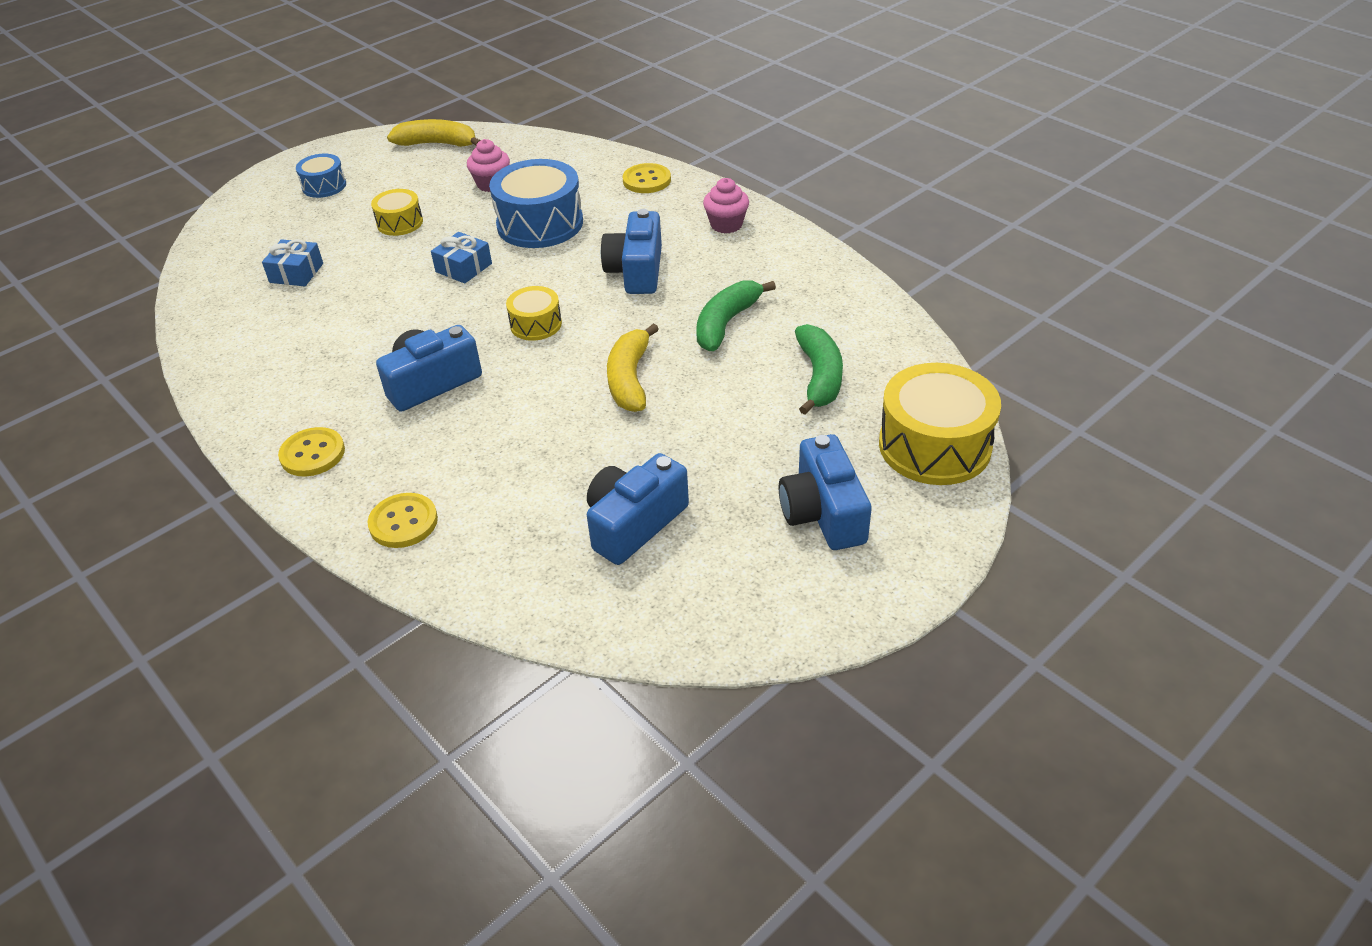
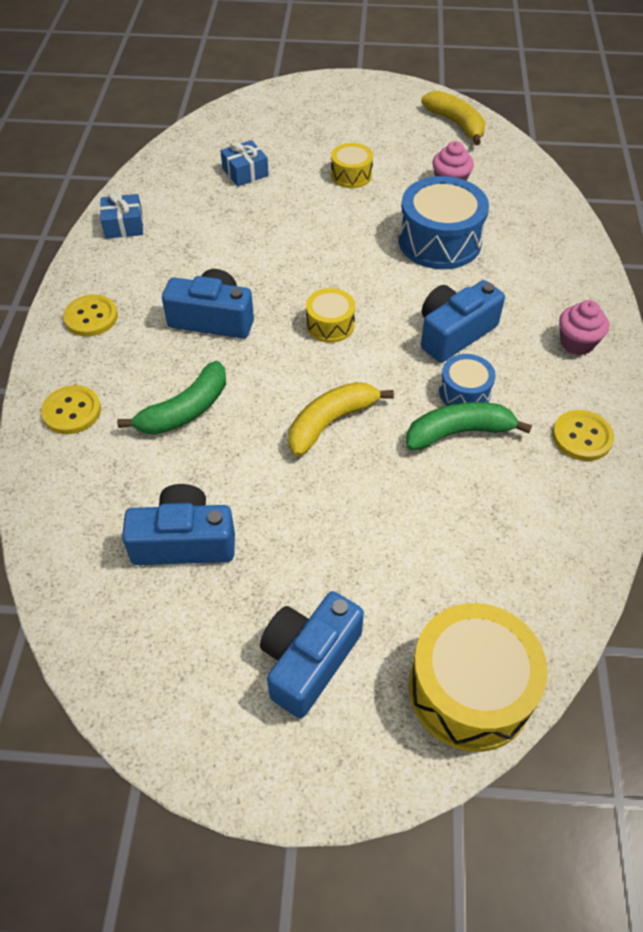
camera: 45 degrees right, 10 degrees up
(324, 186) = (343, 113): blue drum -> blue drum (464, 392)
(464, 268) = (344, 242): blue gift -> blue gift (124, 225)
(646, 180) = (566, 257): yellow button -> yellow button (582, 437)
(819, 377) = (464, 541): green banana -> green banana (185, 410)

